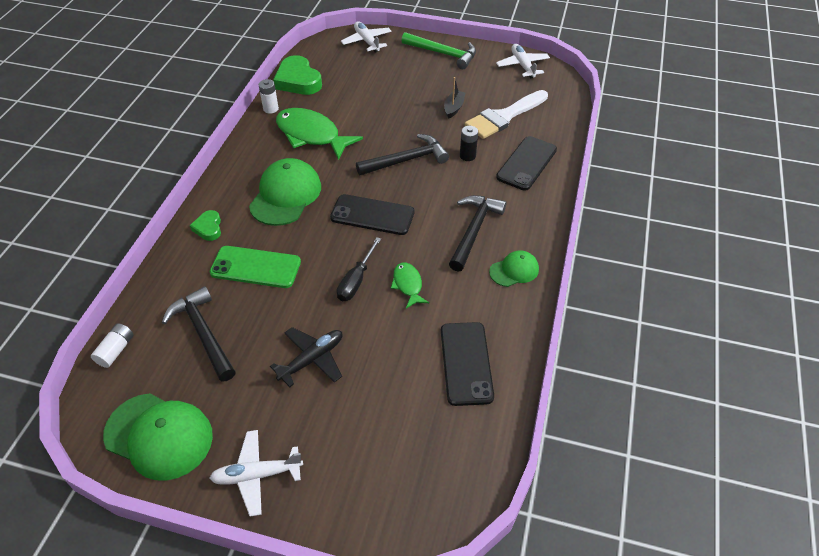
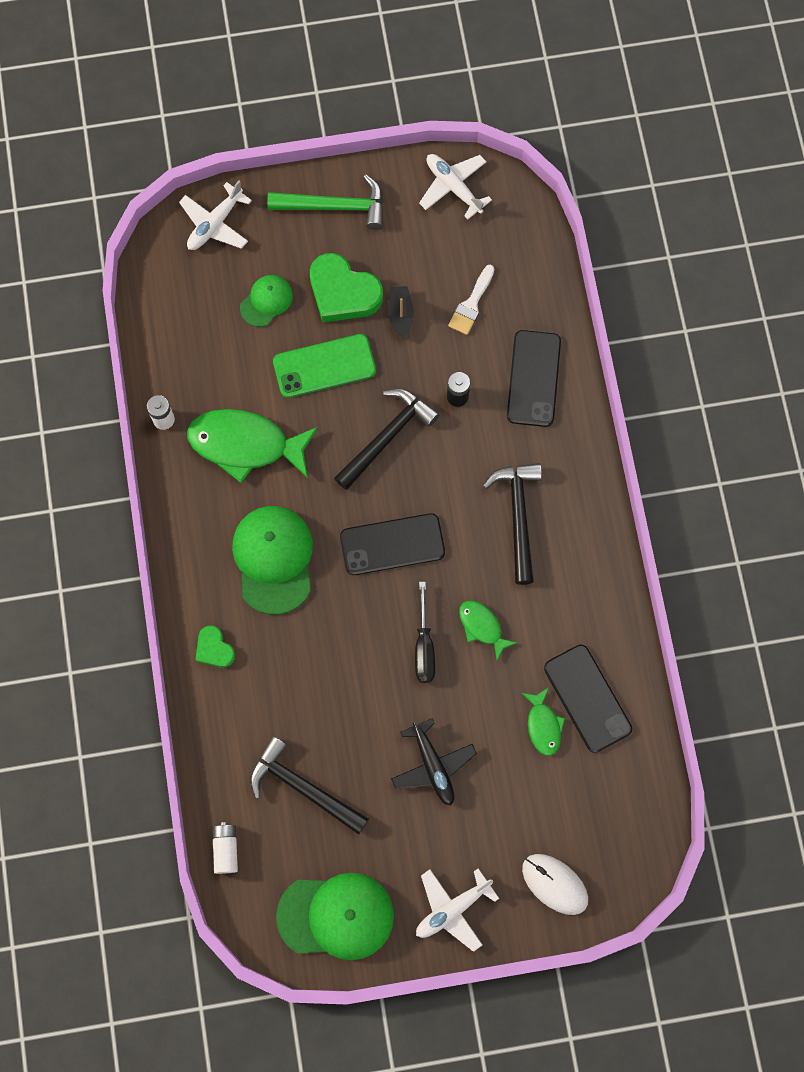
camera: 25 degrees left, 25 degrees up
(255, 267) = (304, 679): green phone -> green phone (324, 366)
(298, 80) = (167, 348): green heart -> green heart (343, 292)
(312, 359) = (433, 765): black plane -> black plane turned 135 degrees clockwise
(359, 495) = (554, 884): none -> white mouse
(367, 41) = (215, 224): white plane -> white plane turned 90 degrees counterclockwise
(418, 368) = (543, 725): none -> green fish
(503, 117) = (471, 304): white brush -> white brush, size x0.56
(514, 270) = (586, 555): green cap -> green cap (266, 301)

